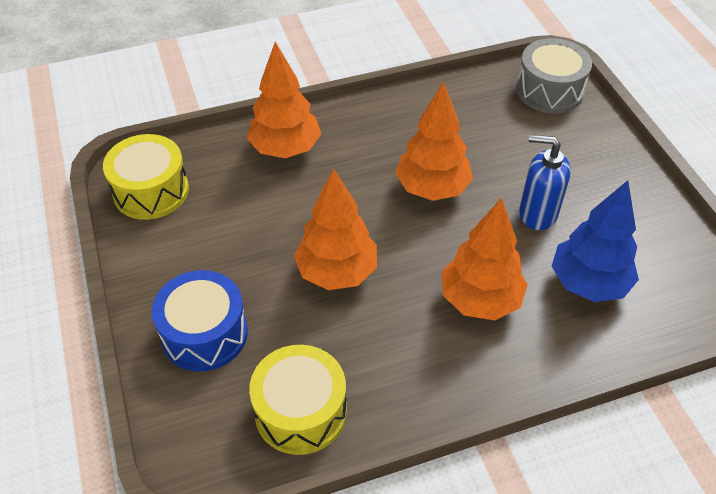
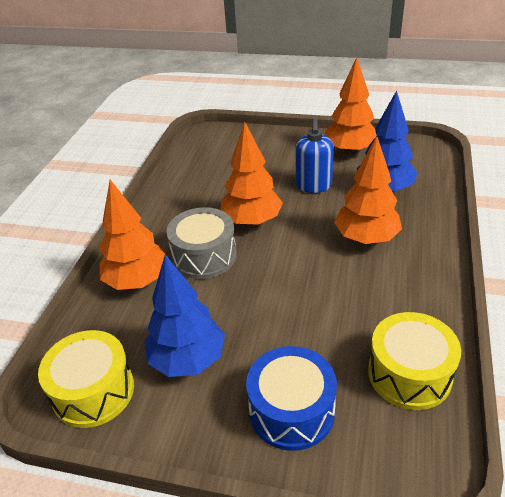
camera: 55 degrees left, 10 degrees down
(217, 233) = (188, 360): none -> blue tree
(337, 272) = (289, 300): orange tree -> orange tree (350, 150)
(537, 213) = (313, 186): blue soap dispenser -> blue soap dispenser turned 45 degrees counterclockwise
(549, 90) = (217, 140): grey drum -> grey drum (204, 256)

